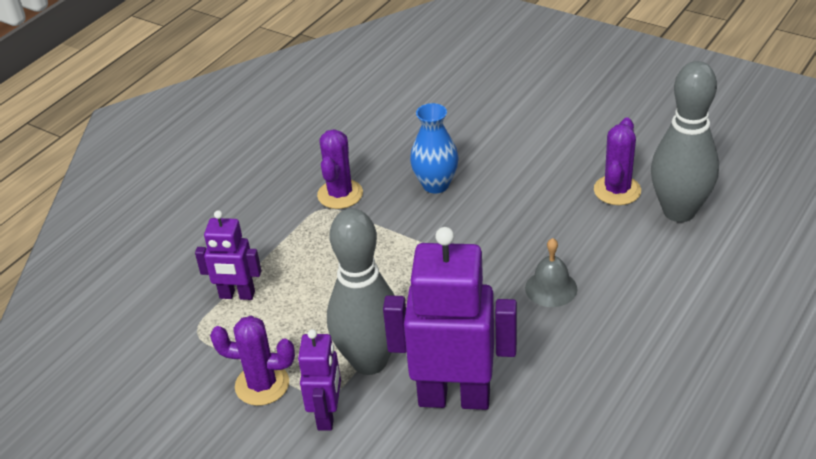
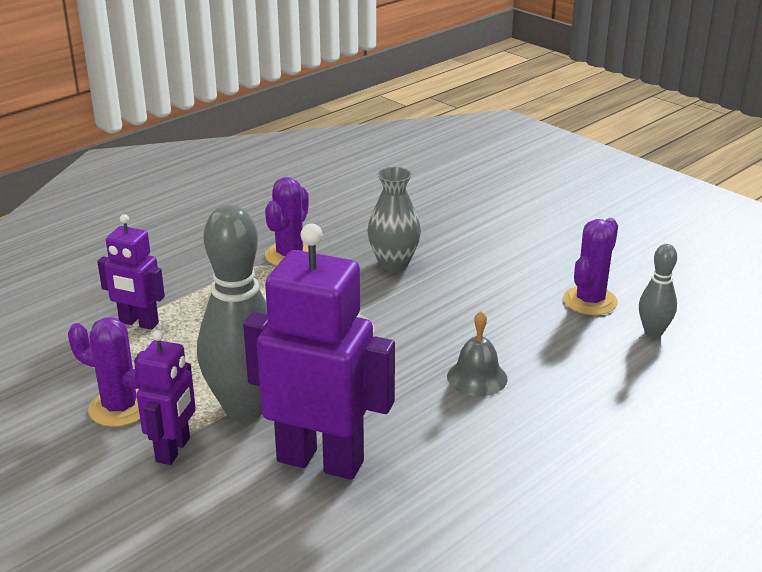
camera: 10 degrees right, 10 degrees down
(436, 185) = (393, 263): blue vase -> grey vase
(679, 211) = (653, 332): grey bowling pin -> grey bowling pin, size x0.49

